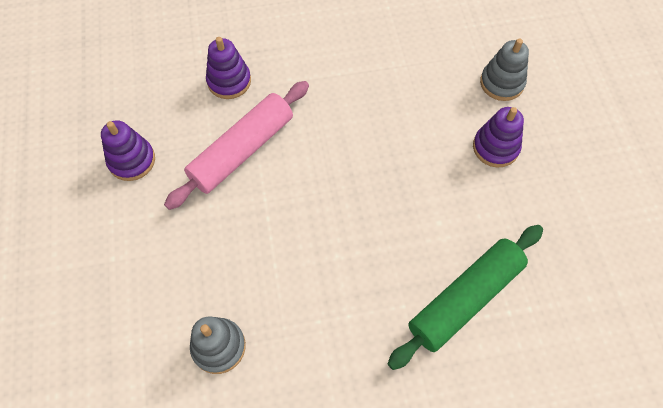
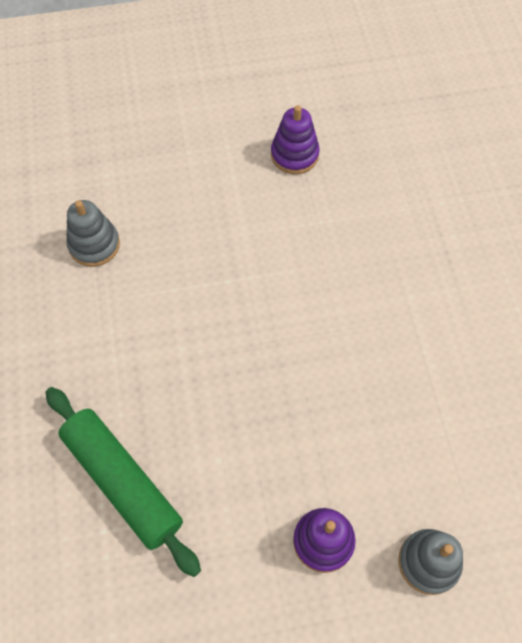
camera: 90 degrees right, 0 degrees up
(229, 81) = (401, 234): purple stacking toy -> none
(242, 150) = (309, 253): pink rolling pin -> none

